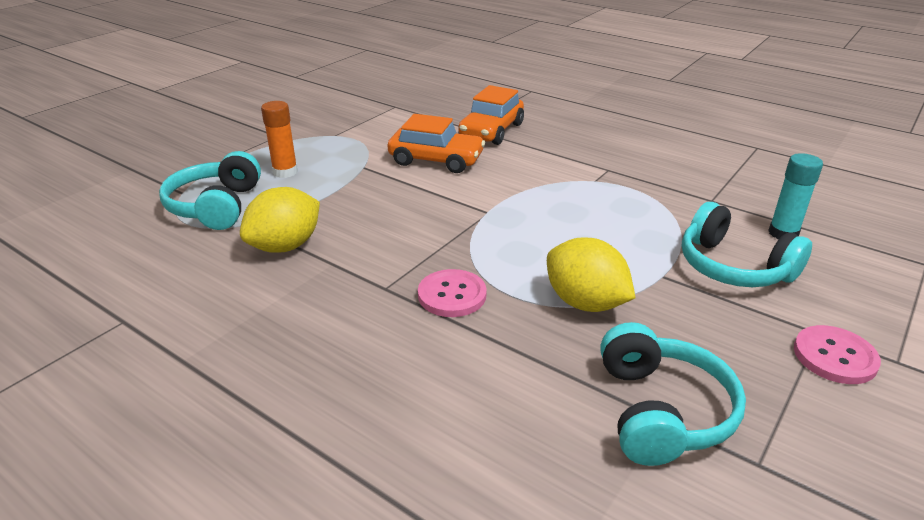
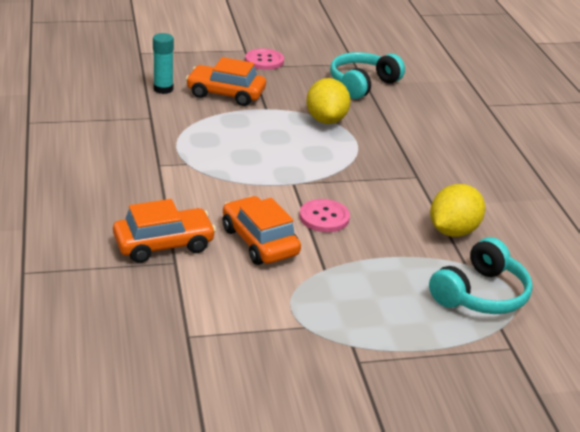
camera: 140 degrees left, 0 degrees up
(285, 172) = (395, 301): orange glue stick -> none
(285, 246) = (453, 231): yellow lemon -> yellow lemon turned 45 degrees counterclockwise
(452, 295) = (386, 155): pink button -> pink button (324, 217)
(733, 267) = (226, 94): turquoise headphones -> orange car

